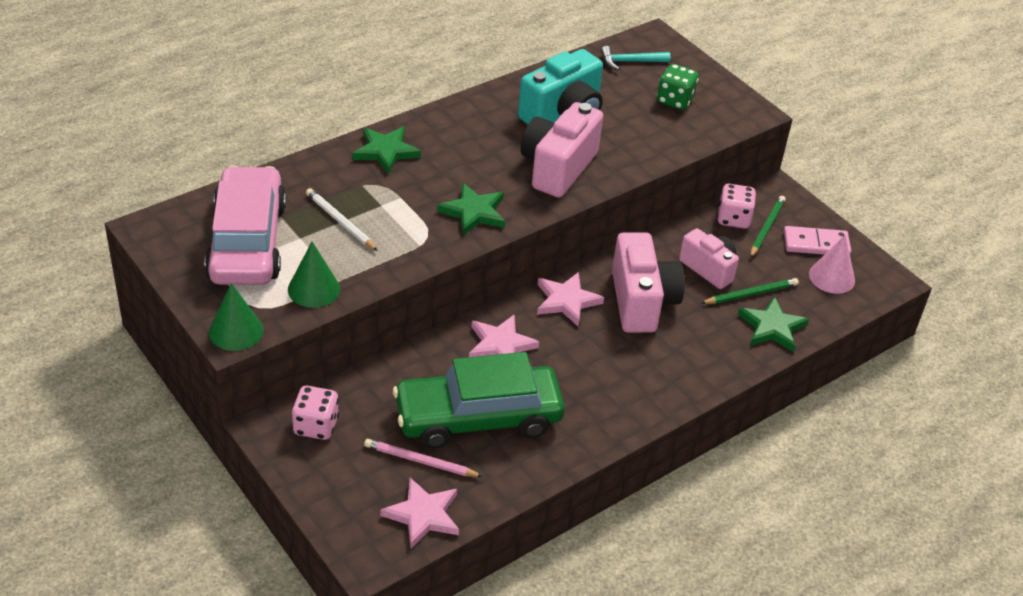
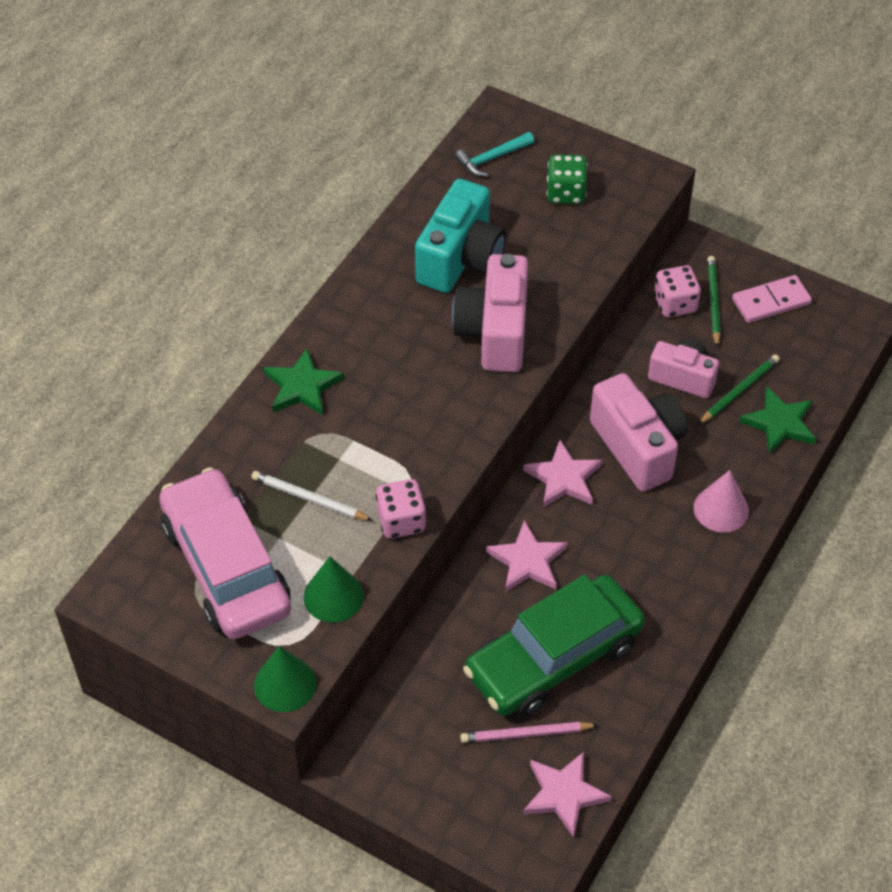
camera: 20 degrees left, 10 degrees up
(316, 426) = (398, 741): pink dice -> pink dice (401, 521)
(473, 212) = (440, 427): green star -> none
(831, 277) = (806, 337): pink cone -> pink cone (721, 509)

